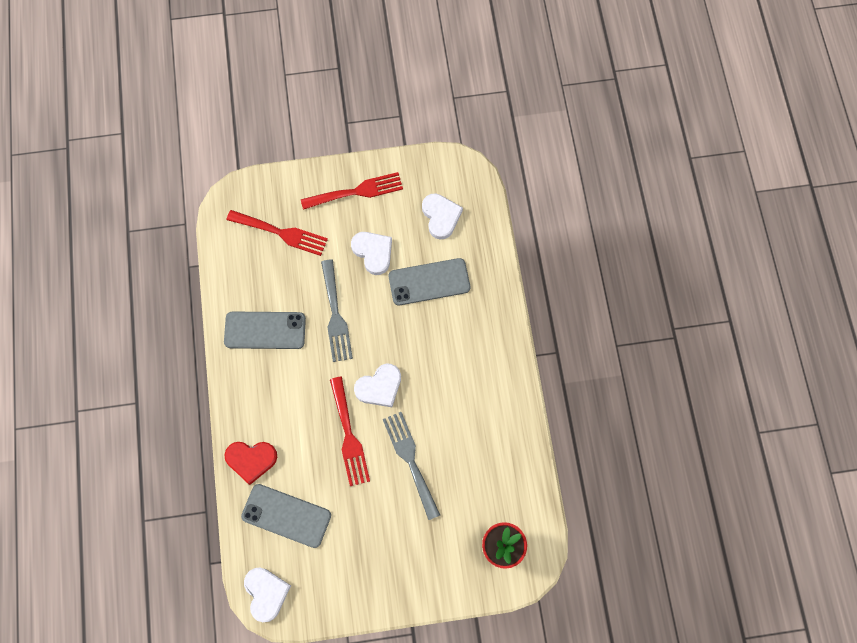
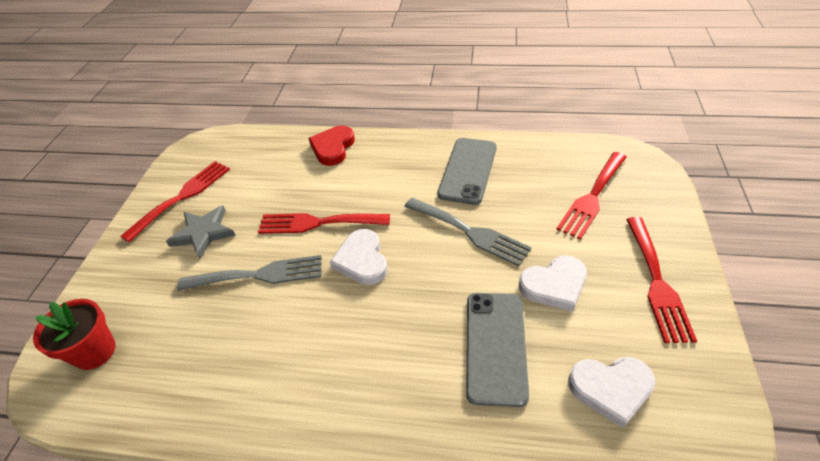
camera: 110 degrees right, 25 degrees down
(266, 593) = (207, 145): white heart -> none
(286, 515) = (265, 165): grey phone -> none
(335, 315) = (470, 232): grey fork -> grey fork turned 150 degrees counterclockwise
(341, 575) = (182, 197): none -> red fork
(379, 529) = (203, 233): none -> grey star

